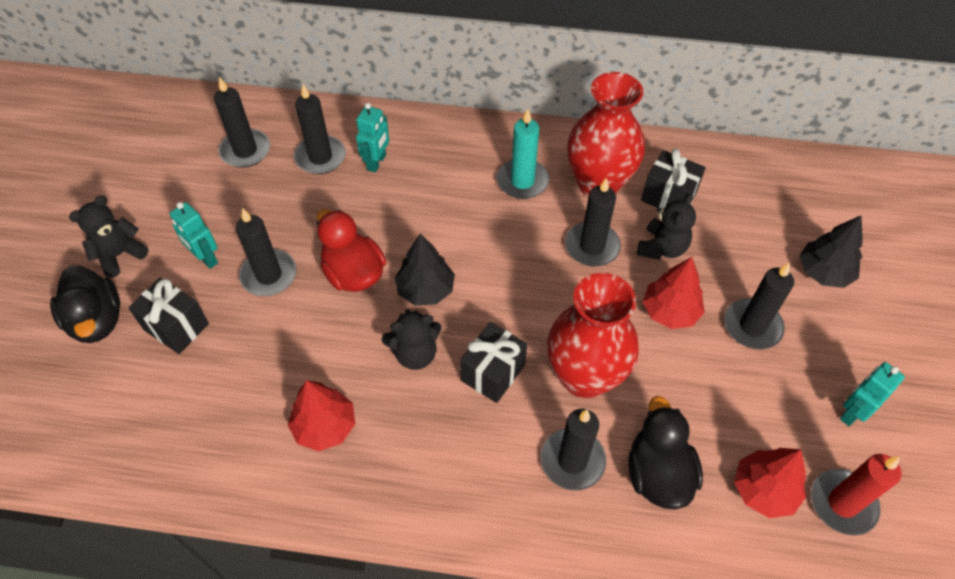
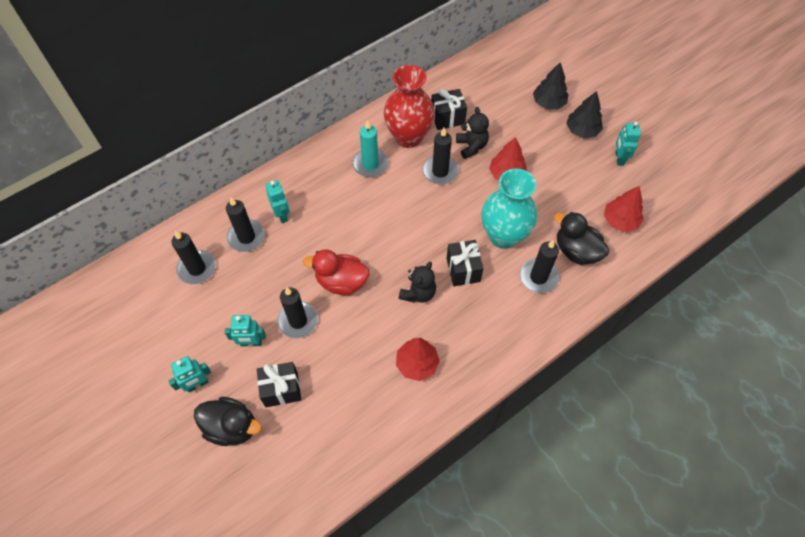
camera: 45 degrees left, 5 degrees up
(119, 255) = (197, 384): black teddy bear -> turquoise robot
(425, 289) = (386, 258): black tree -> black tree (582, 130)
(584, 376) = (503, 236): red vase -> turquoise vase
(752, 326) = (546, 152): black candle -> none
(842, 503) = (651, 200): red candle -> none

